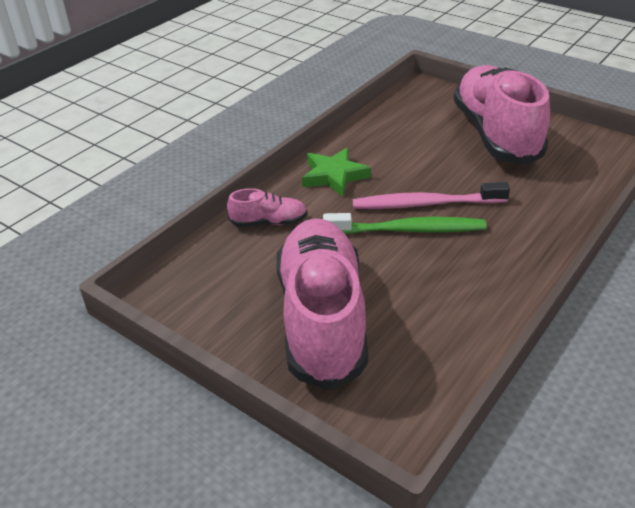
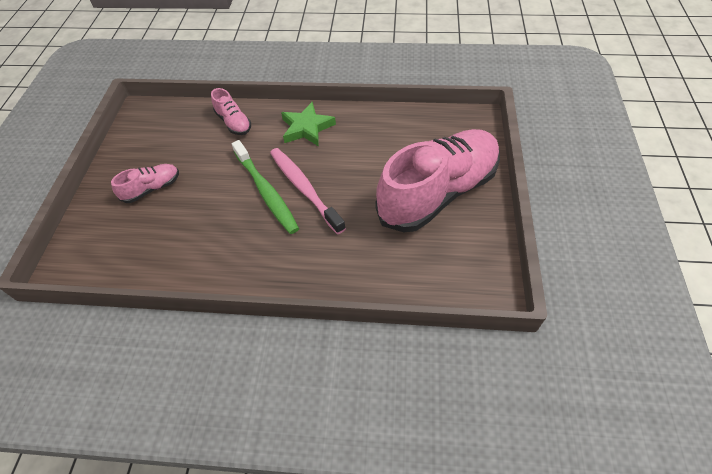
camera: 60 degrees right, 15 degrees up
(322, 318) = (152, 189): pink shoe -> pink shoe, size x0.43

